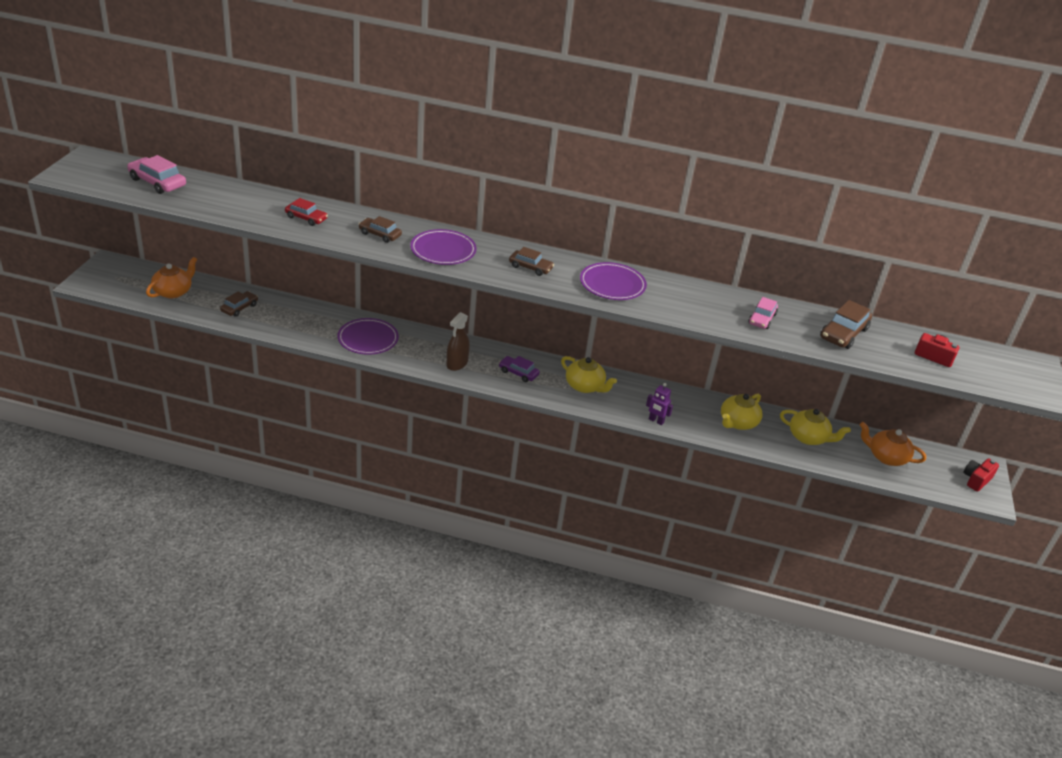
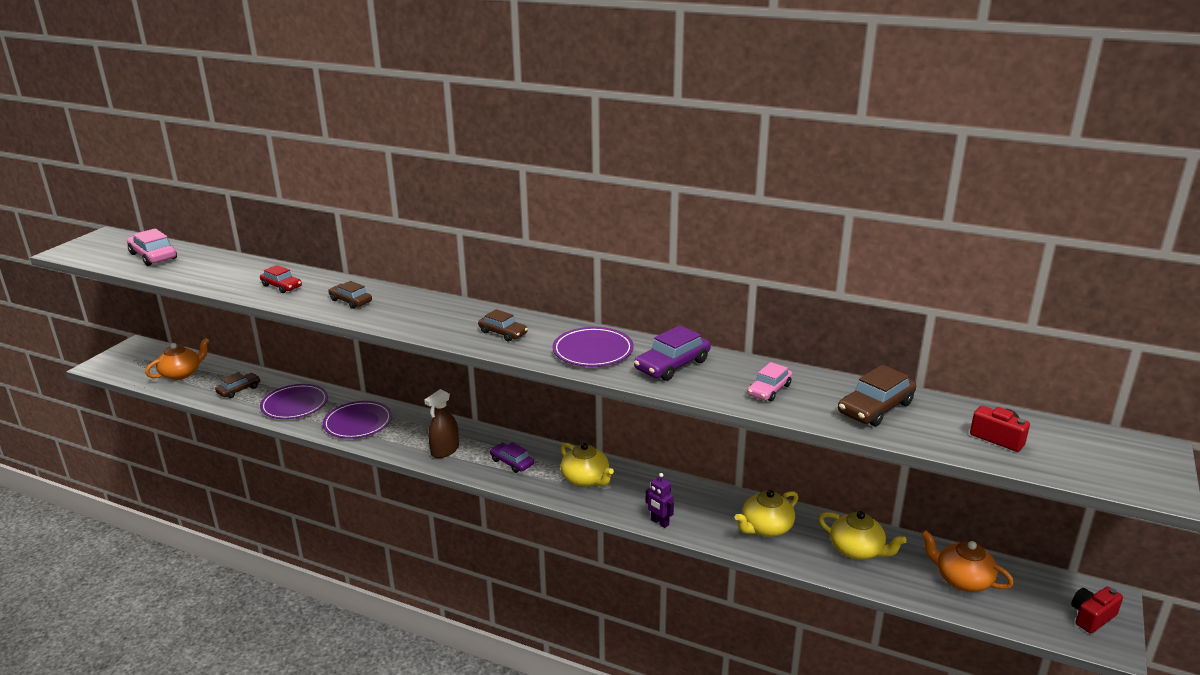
camera: 15 degrees right, 10 degrees down
(443, 250) = (411, 316): purple plate -> purple plate (295, 404)
(680, 297) = (672, 365): none -> purple car

